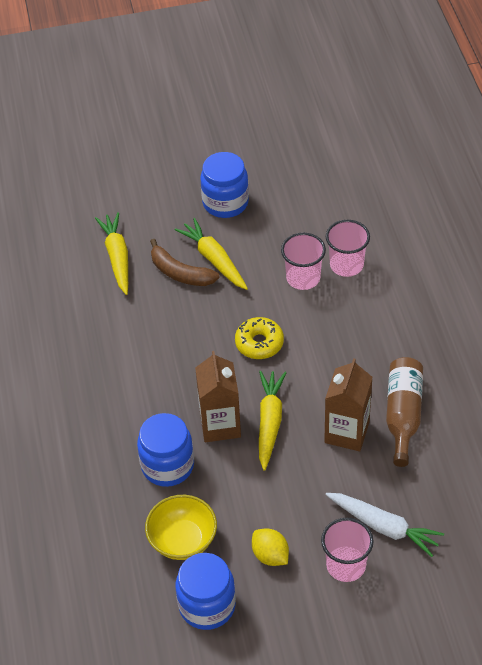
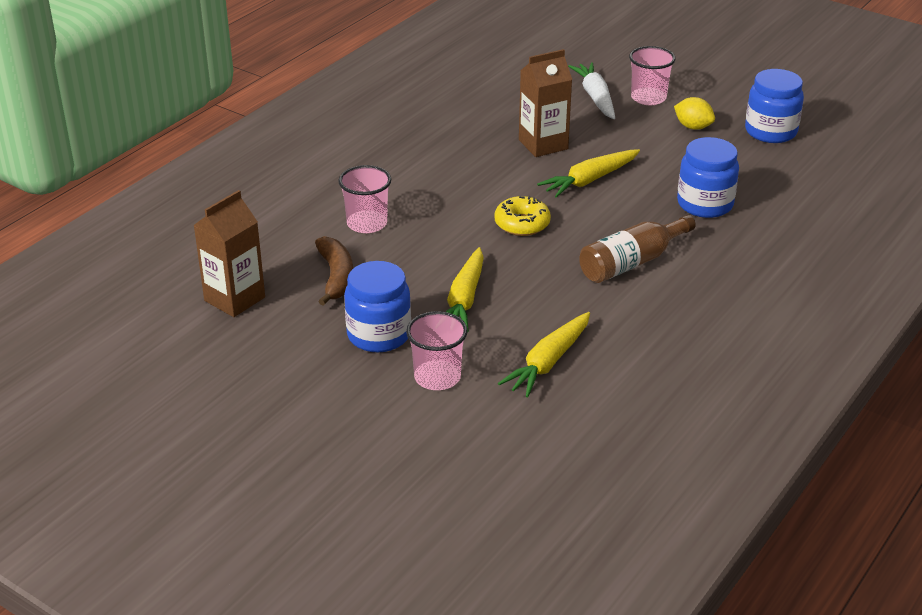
camera: 135 degrees left, 15 degrees down
(180, 273) = (509, 310): brown banana -> brown banana (336, 277)
(183, 540) = (747, 165): yellow bowl -> none
(220, 425) = (630, 200): brown carton -> brown carton (234, 299)
(270, 555) = (693, 127): yellow lemon -> yellow lemon turned 60 degrees counterclockwise
(303, 278) = (415, 238): pink cup -> pink cup (437, 377)
(403, 415) = (489, 129): brown bottle -> brown bottle (631, 262)

